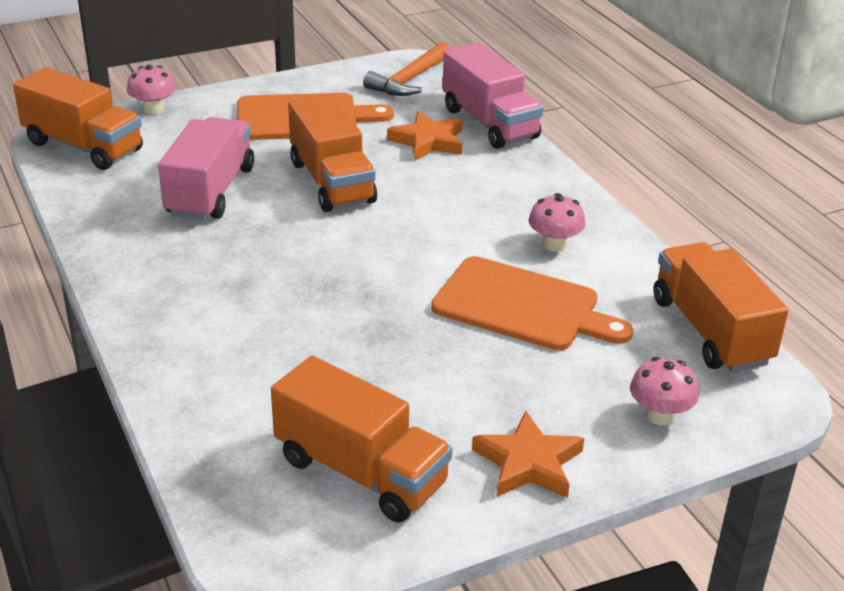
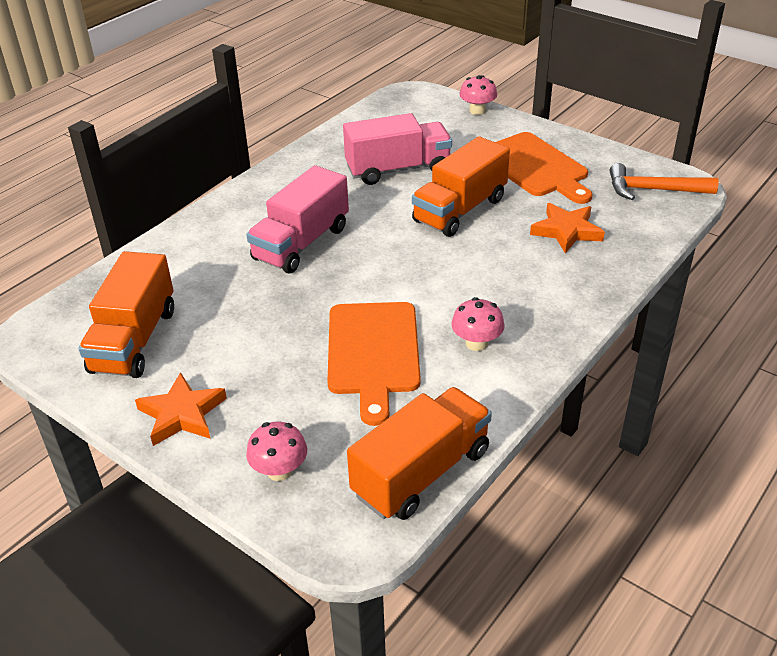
camera: 65 degrees right, 5 degrees up
(83, 146) = (404, 107): orange truck -> none
(489, 123) = (633, 251): pink truck -> pink truck (301, 243)

